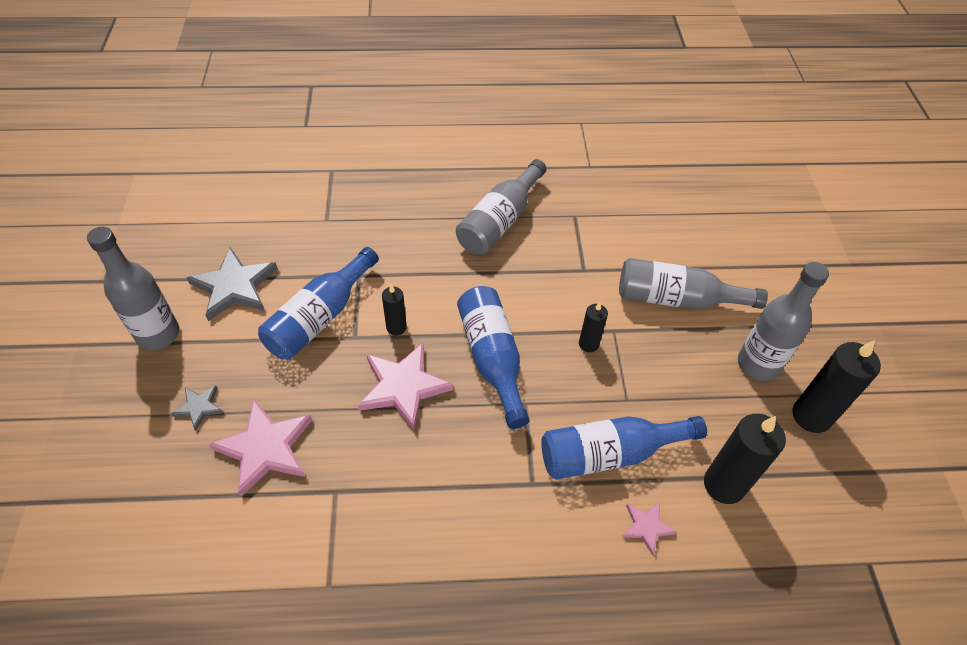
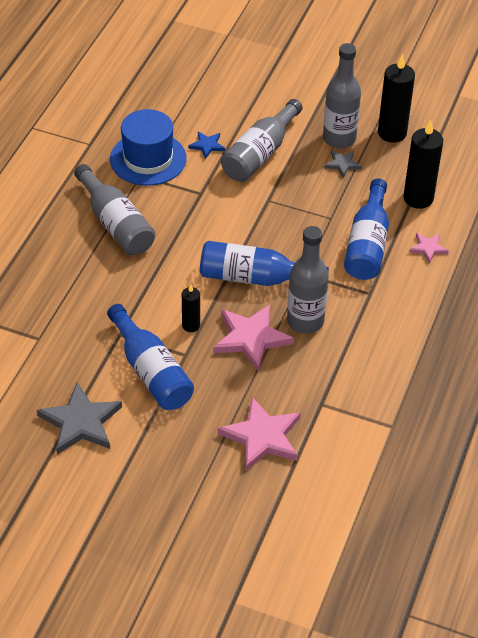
camera: 65 degrees left, 5 degrees down
(158, 334) = (105, 487): grey bottle -> grey bottle (305, 321)
(199, 407) = (200, 472): grey star -> grey star (342, 164)
(588, 344) = (272, 219): black candle -> none
(601, 213) = (148, 159): none -> blue hat
(654, 251) = (207, 145): none -> blue star

